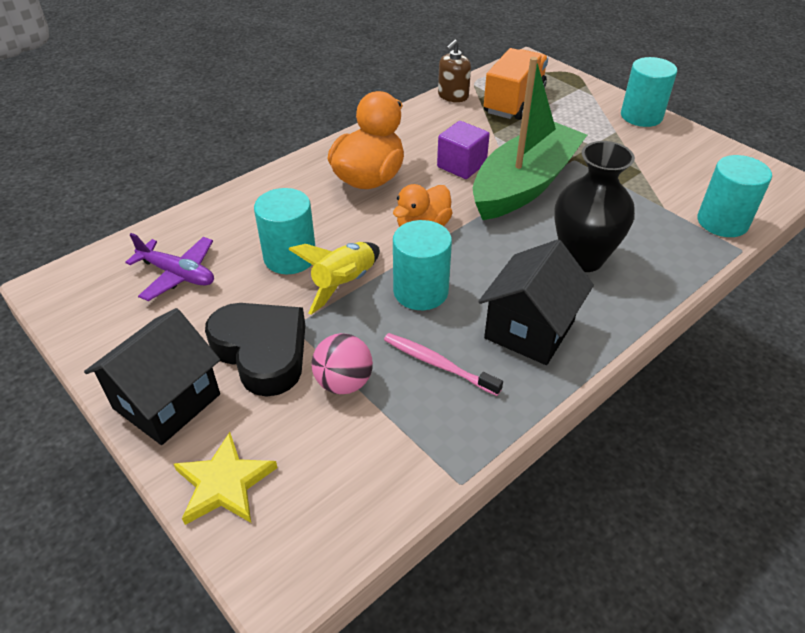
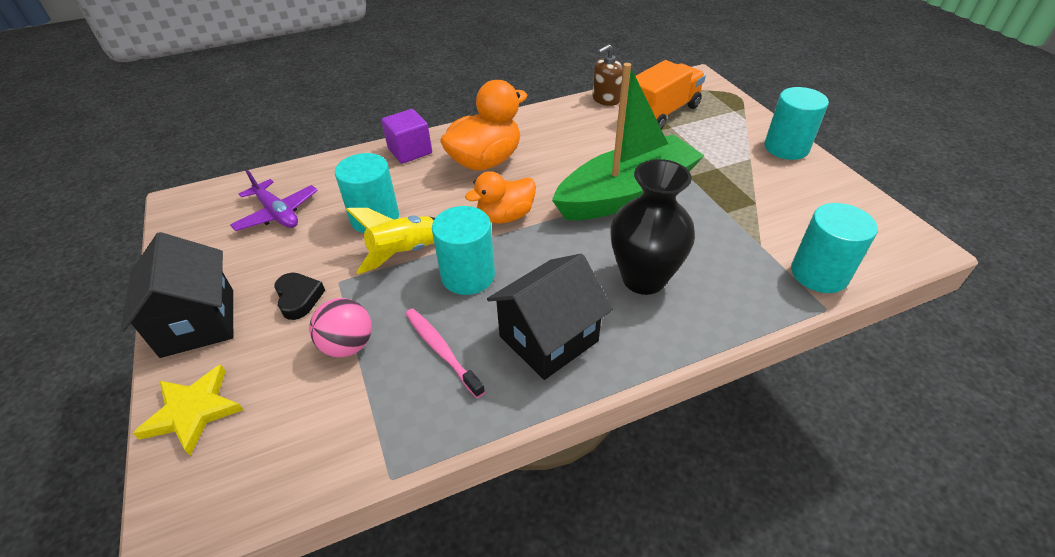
camera: 20 degrees right, 0 degrees up
(167, 401) = (198, 322): black house -> black house turned 75 degrees counterclockwise
(262, 352) = (299, 298): black heart -> black heart, size x0.51
(461, 165) = (576, 164): purple cube -> purple cube (410, 151)

